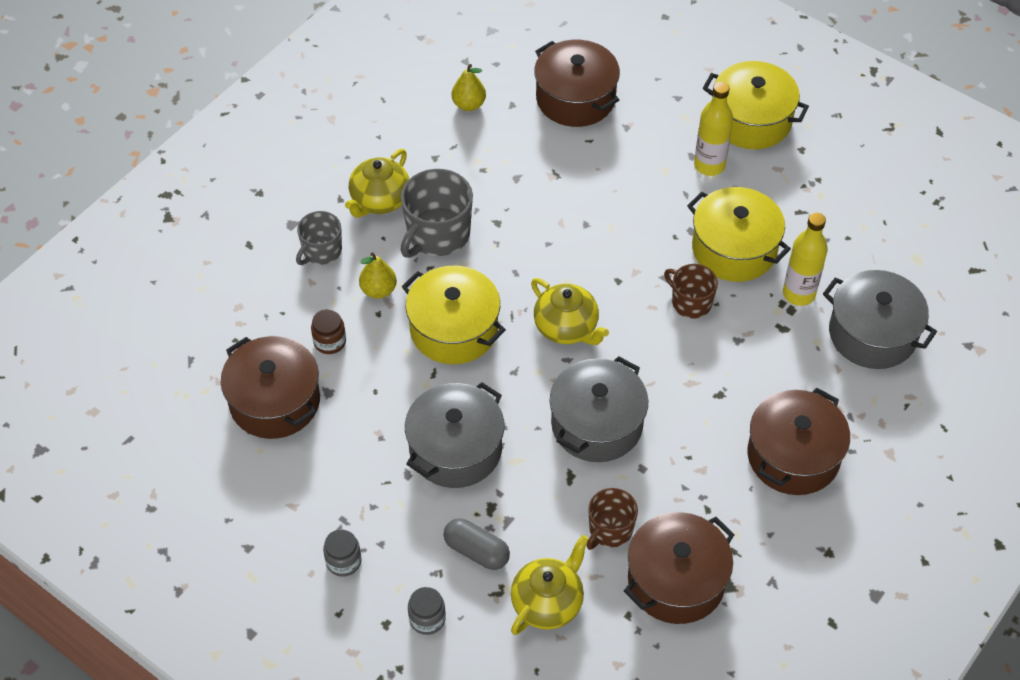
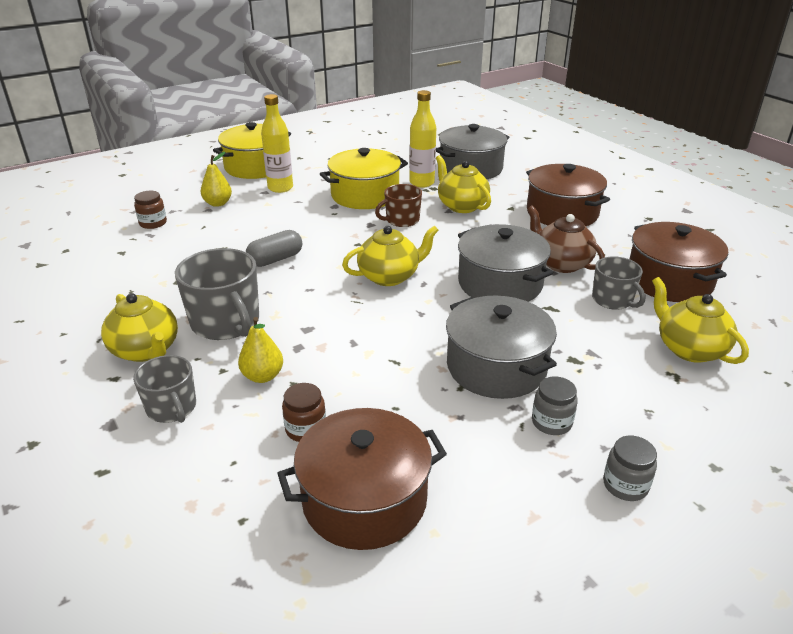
camera: 70 degrees left, 20 degrees down
(427, 619) = (708, 432): grey jar -> grey jar (551, 422)
(454, 329) = (349, 337): yellow pot -> none
(469, 104) = (92, 273): yellow pear -> yellow pear (218, 203)
(476, 551) = (625, 379): grey capsule -> grey capsule (275, 259)
(575, 98) = (153, 223): brown pot -> brown jar
(610, 530) = (613, 300): brown mug -> grey mug
(665, 473) = (561, 263): none -> brown teapot
(757, 350) = (461, 206): none -> yellow teapot

